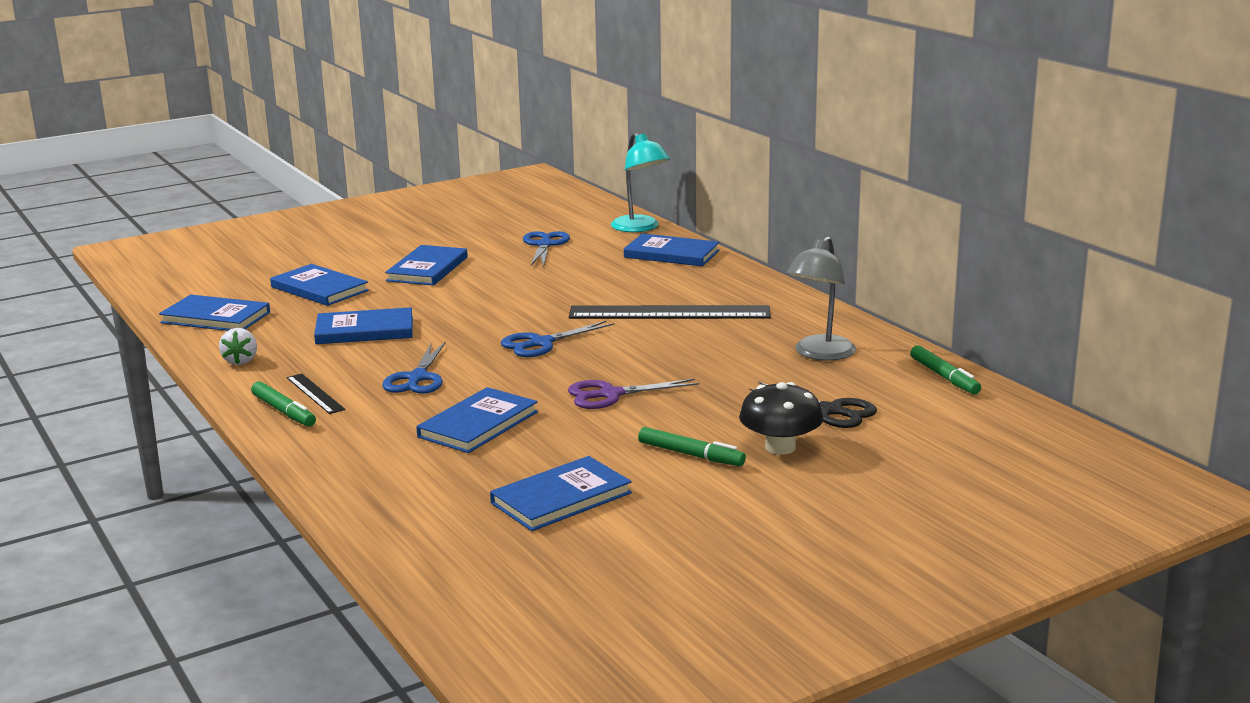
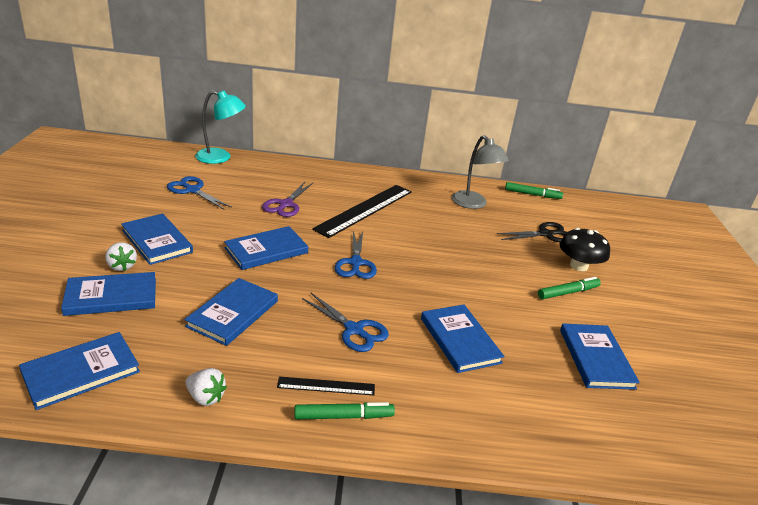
camera: 60 degrees left, 10 degrees up
(367, 275) = (122, 266): none -> white strawberry
(610, 395) = (462, 278): purple scissors -> purple scissors (286, 204)
(671, 254) = (278, 170): blue book -> blue book (266, 250)

